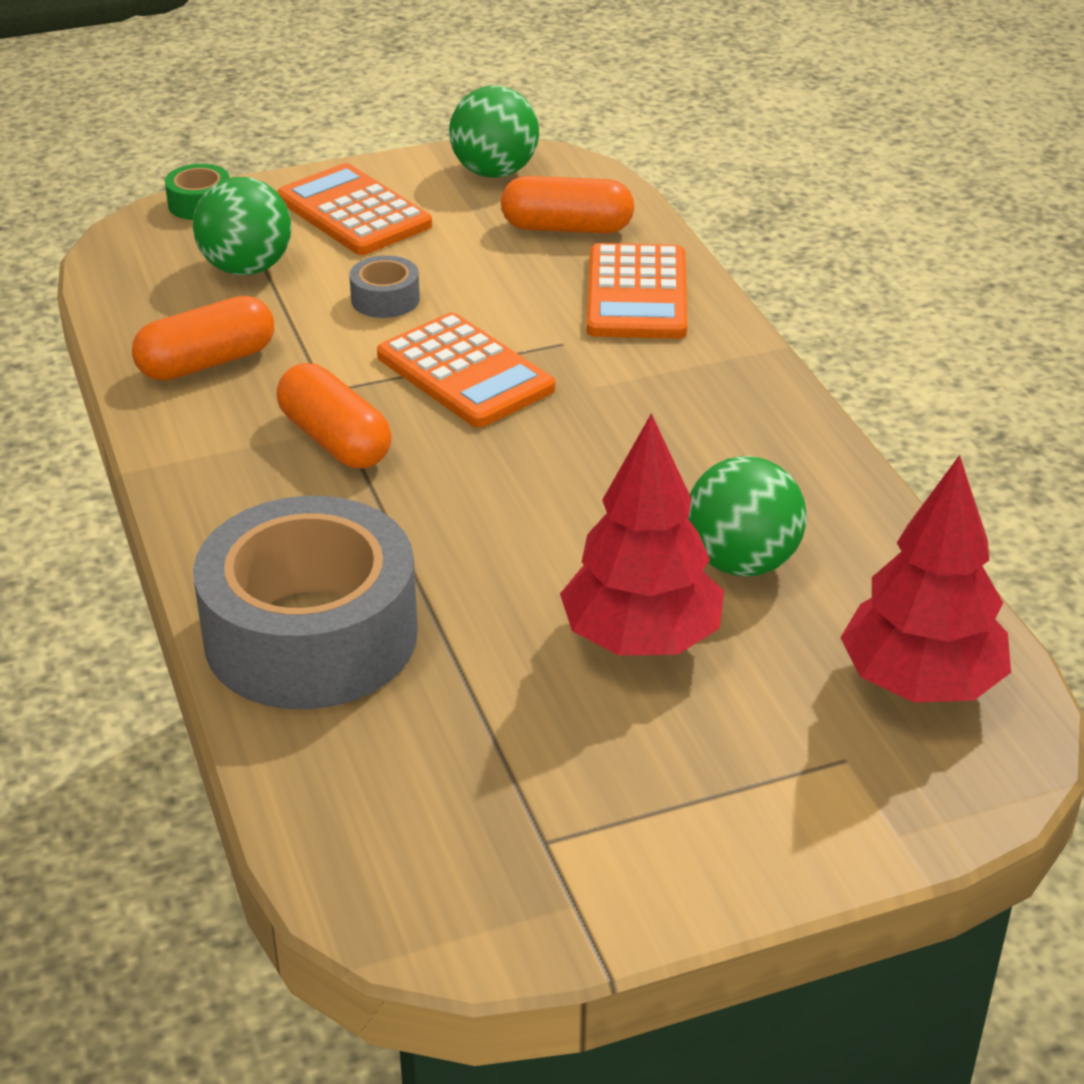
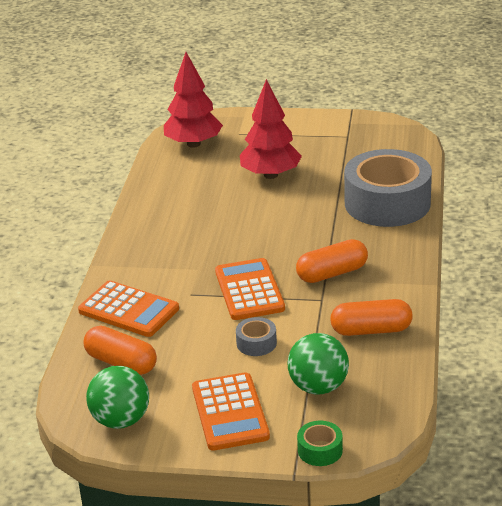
camera: 150 degrees left, 5 degrees down
(335, 440) = (332, 273): orange capsule -> orange capsule turned 75 degrees clockwise
(637, 294) = (129, 310): orange calculator -> orange calculator turned 90 degrees clockwise
(742, 562) = (211, 188): green ball -> none

